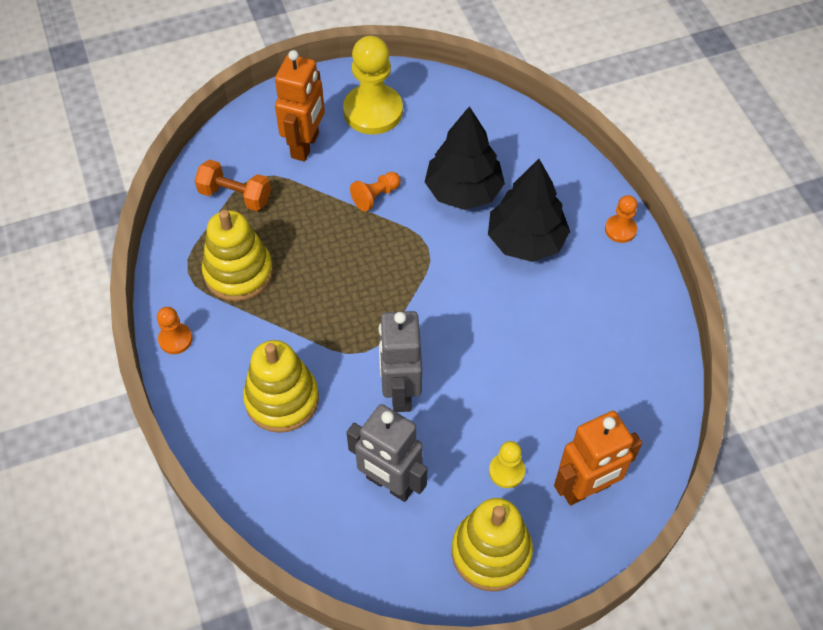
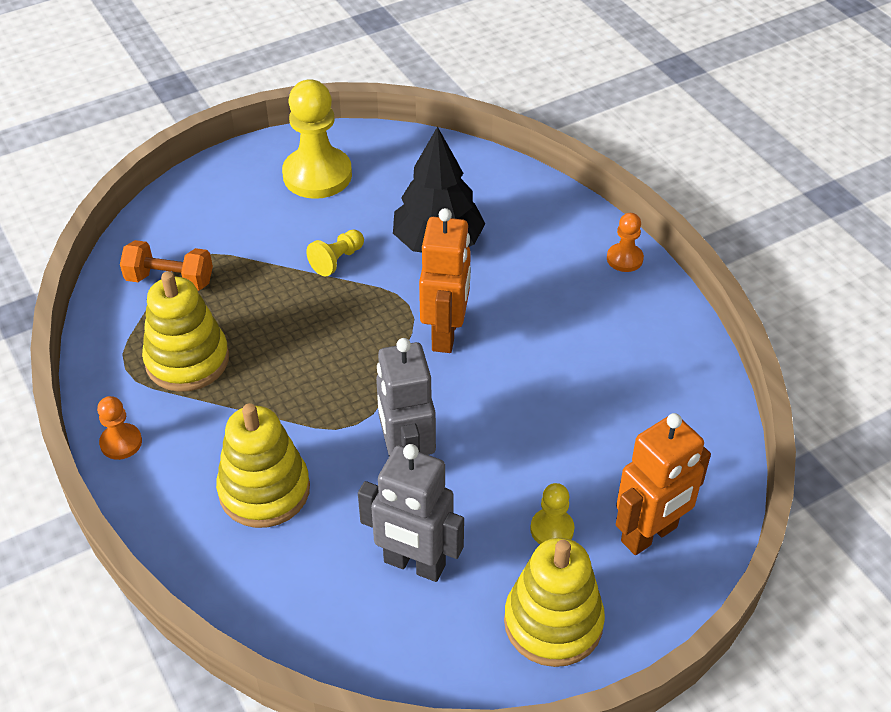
camera: 10 degrees left, 10 degrees down
(305, 145) = (245, 219): orange robot -> orange robot (446, 334)
(376, 196) = (337, 260): orange pawn -> yellow pawn
(526, 241) = (520, 283): black tree -> none

